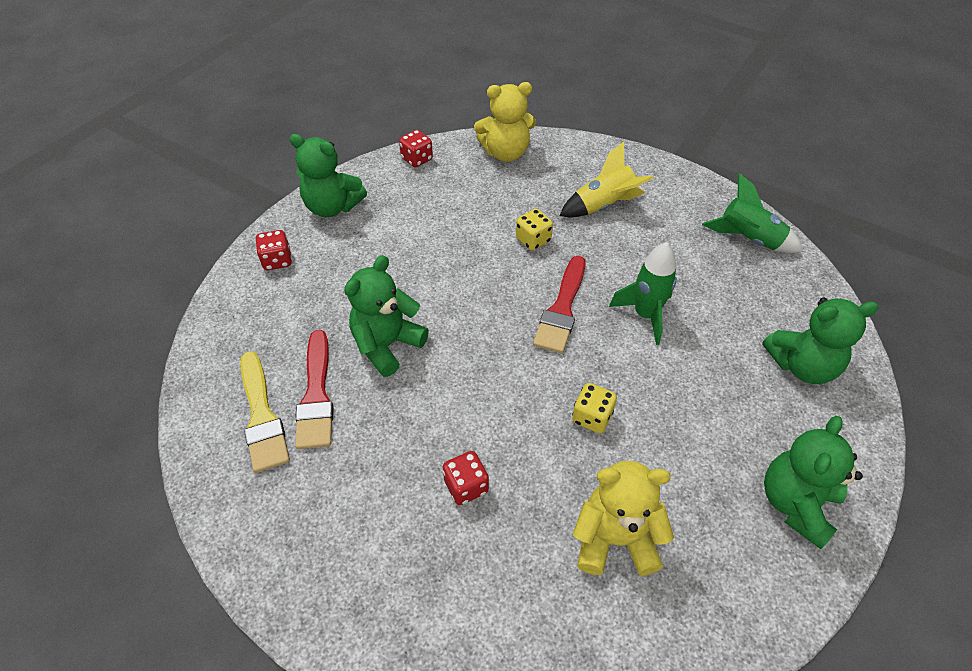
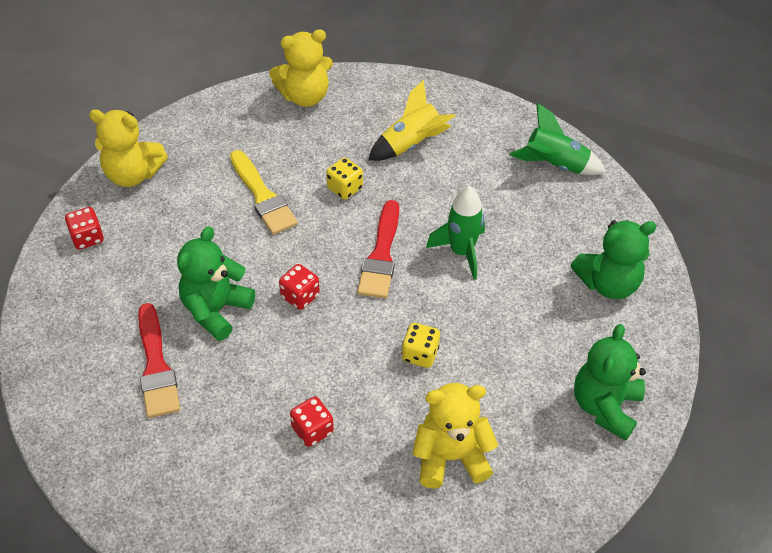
camera: 10 degrees left, 0 degrees up
(262, 416) = (107, 392): yellow brush -> yellow brush (262, 196)
(332, 207) = (133, 174): green teddy bear -> yellow teddy bear
(417, 159) = (212, 112): red dice -> red dice (300, 296)

